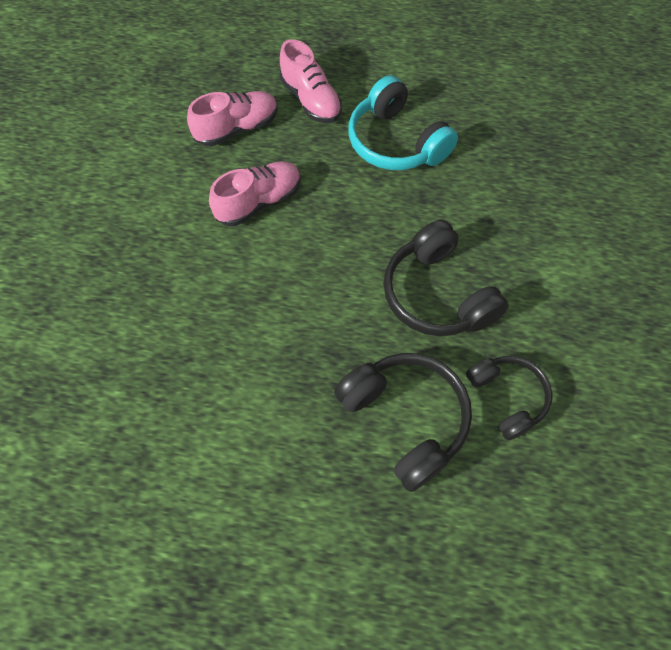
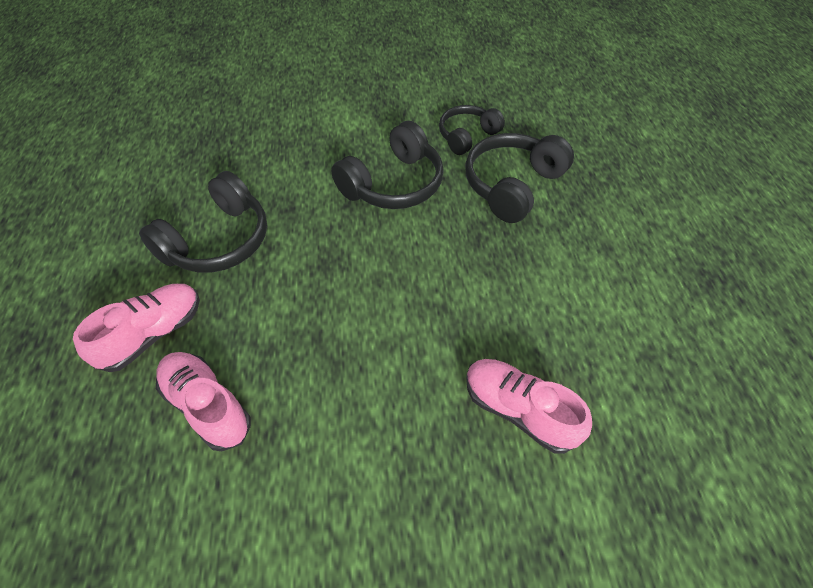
camera: 105 degrees left, 10 degrees down
(259, 202) = (323, 345): pink shoe -> pink shoe (519, 411)
(395, 142) = (218, 241): turquoise headphones -> black headphones

